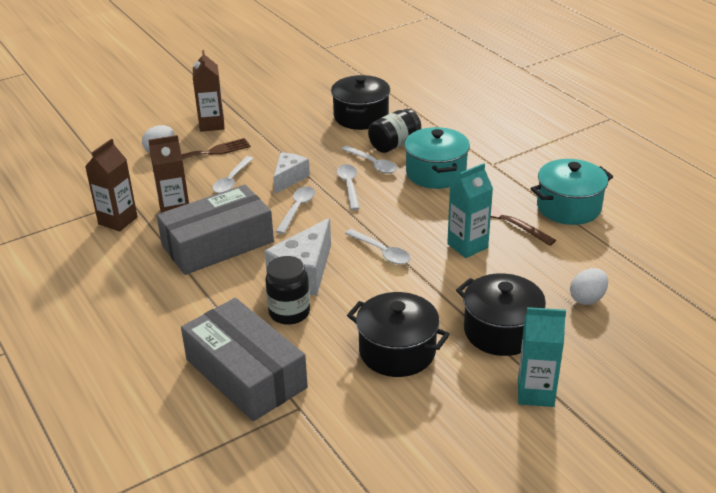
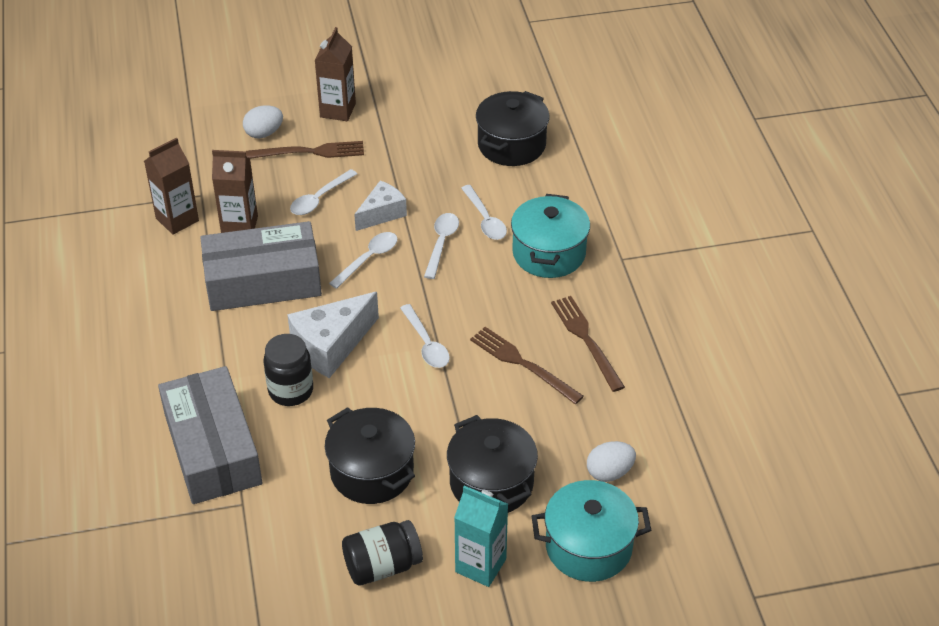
camera: 20 degrees right, 10 degrees up
(394, 144) = (526, 197): black jar -> black jar (382, 566)
(467, 246) = (523, 364): turquoise carton -> brown fork
(568, 207) = (670, 346): turquoise pot -> turquoise pot (588, 546)

